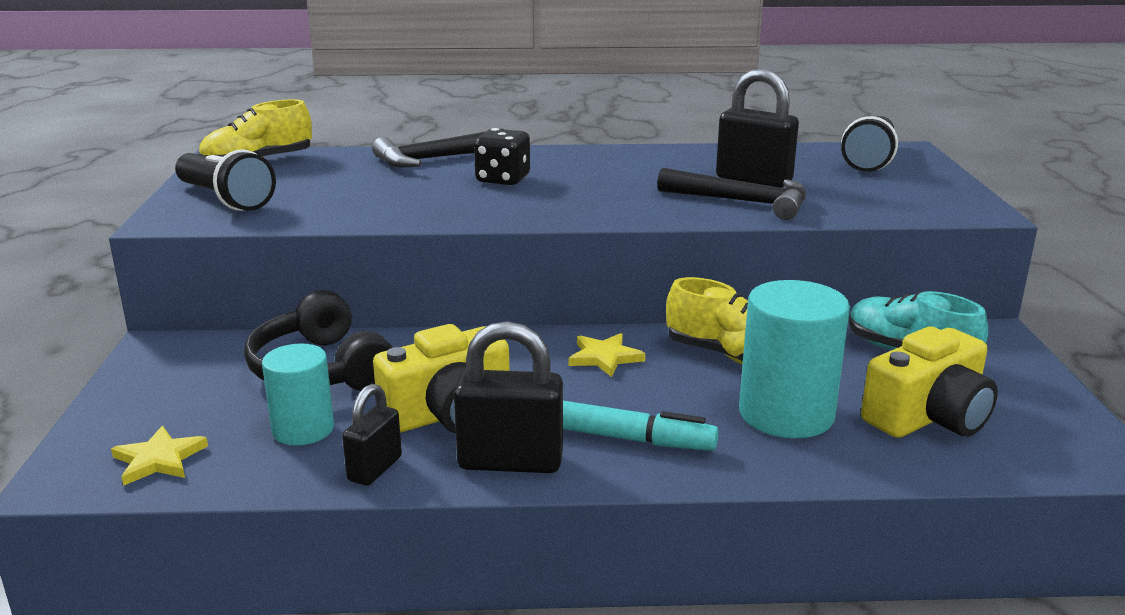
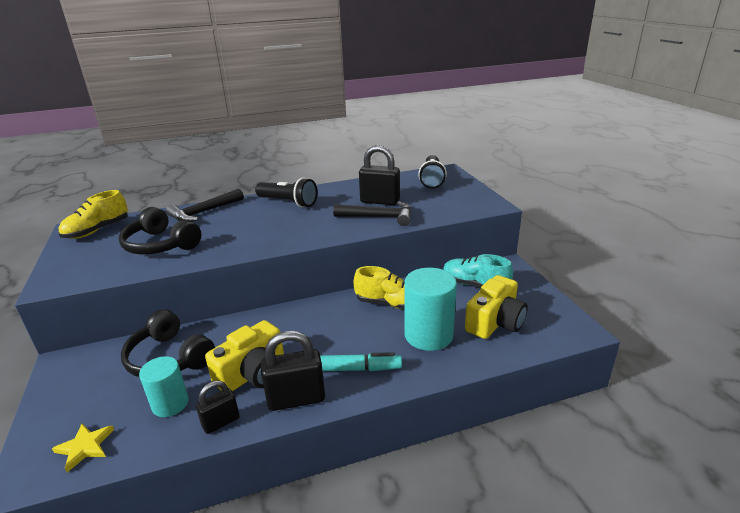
camera: 15 degrees left, 5 degrees up
(225, 199) = (84, 262): black flashlight -> black flashlight (288, 202)
(349, 193) = (160, 245): none -> black headphones
(375, 469) = (221, 422): black padlock -> black padlock turned 45 degrees clockwise
(503, 179) = (247, 221): black dice -> none
(605, 357) = (326, 317): yellow star -> none

